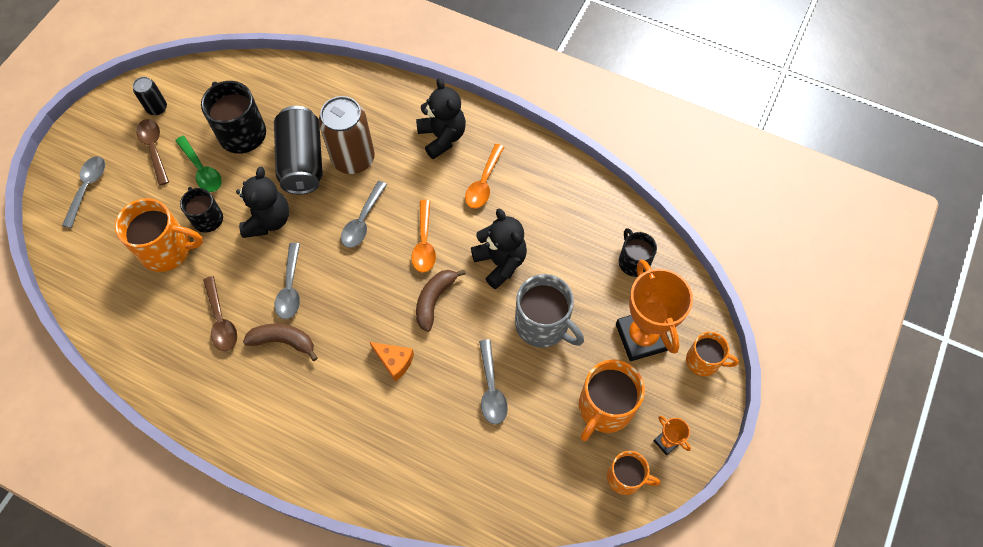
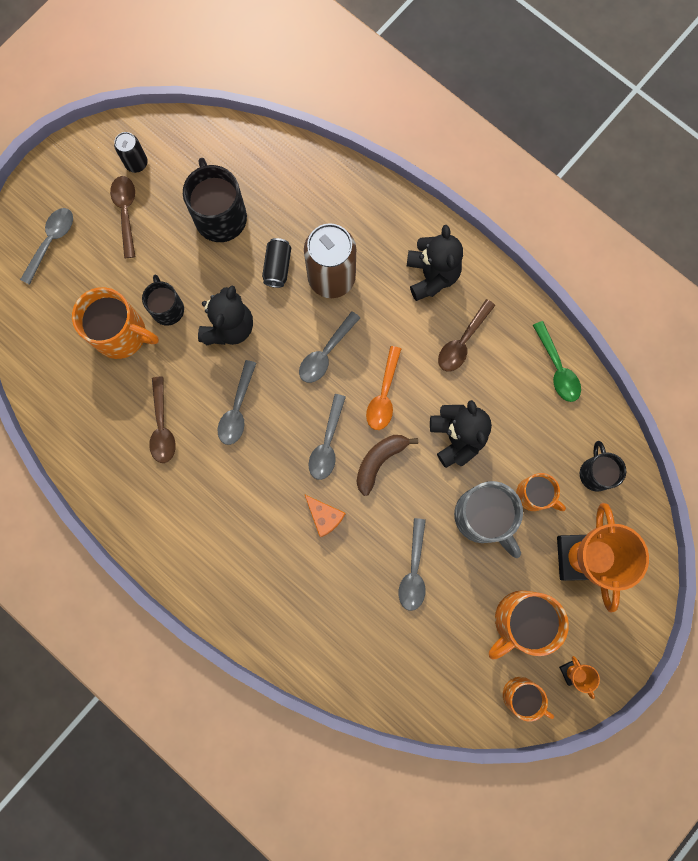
camera: 15 degrees right, 15 degrees up
(202, 170) = (171, 251): green spoon -> green spoon (557, 368)
(283, 341) = (219, 465): brown banana -> none
(302, 161) = (277, 267): black can -> black can, size x0.51
(382, 297) = (327, 444): none -> grey spoon
(483, 183) = (462, 342): orange spoon -> brown spoon
(704, 361) = (635, 599): orange mug -> orange mug (534, 495)

